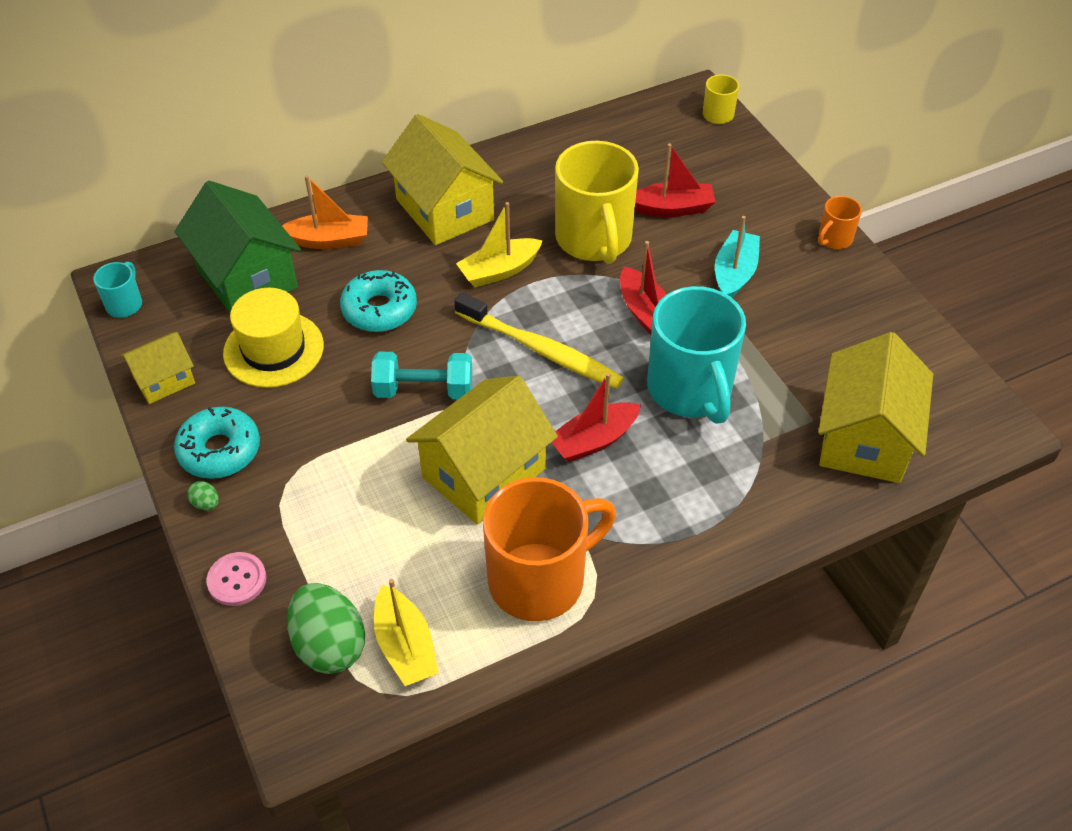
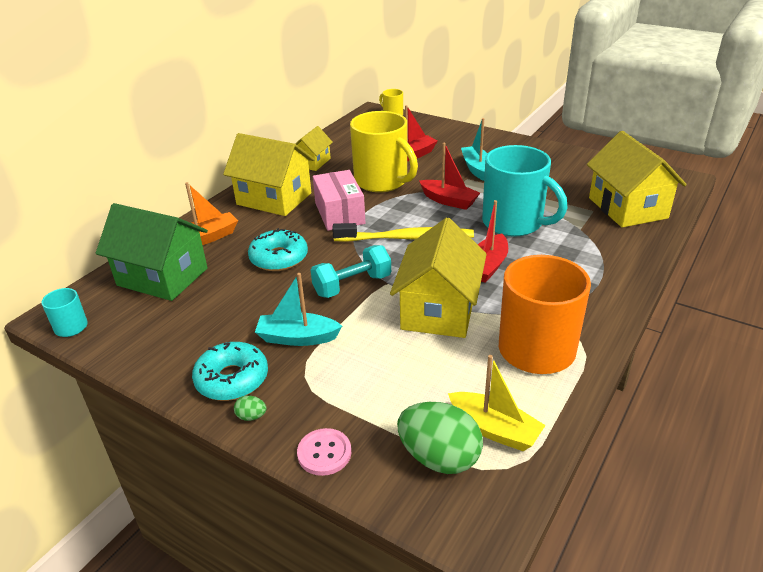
camera: 30 degrees left, 15 degrees down
(164, 380) = (145, 357): yellow house -> yellow house (312, 162)
(273, 349) = (220, 306): yellow hat -> none
(315, 432) = (297, 338): none -> turquoise boat
(499, 271) = (339, 213): yellow boat -> pink box
(834, 239) = (510, 140): orange mug -> none

